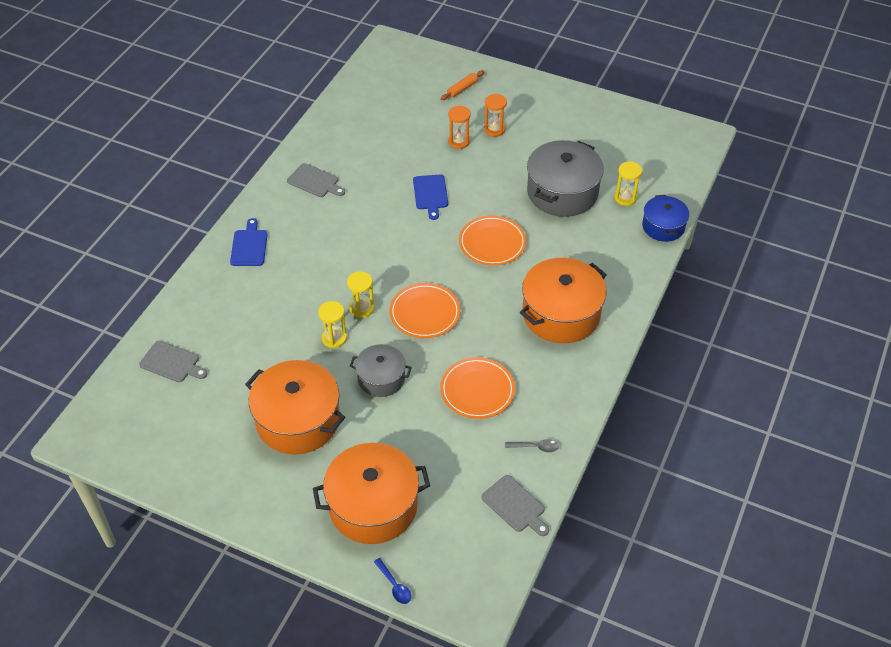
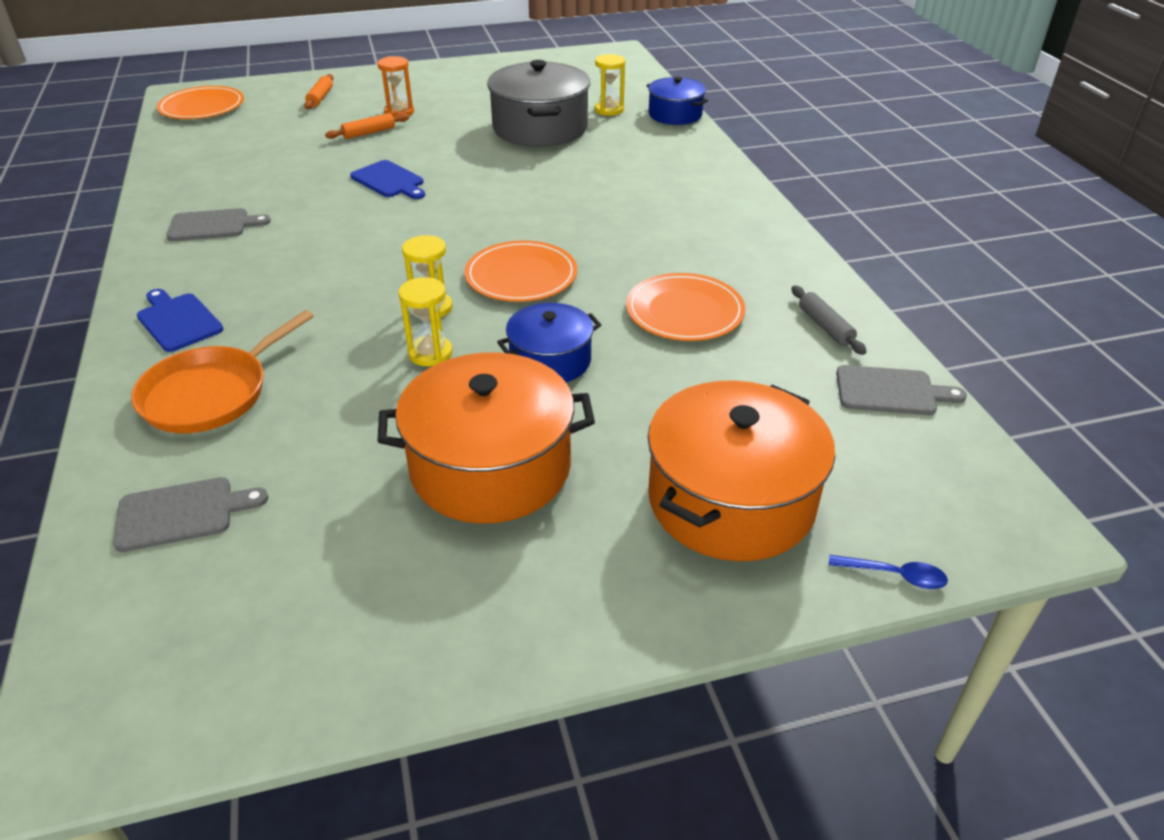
camera: 40 degrees left, 10 degrees down
(228, 303) = (211, 394): none -> orange pan
(381, 378) = (550, 360): grey pot -> blue pot
(459, 141) = (369, 133): orange hourglass -> orange rolling pin
(492, 243) = (518, 189): orange plate -> orange plate (202, 107)
(535, 447) = (825, 327): grey spoon -> grey rolling pin
(561, 314) = (677, 210): orange pot -> none

